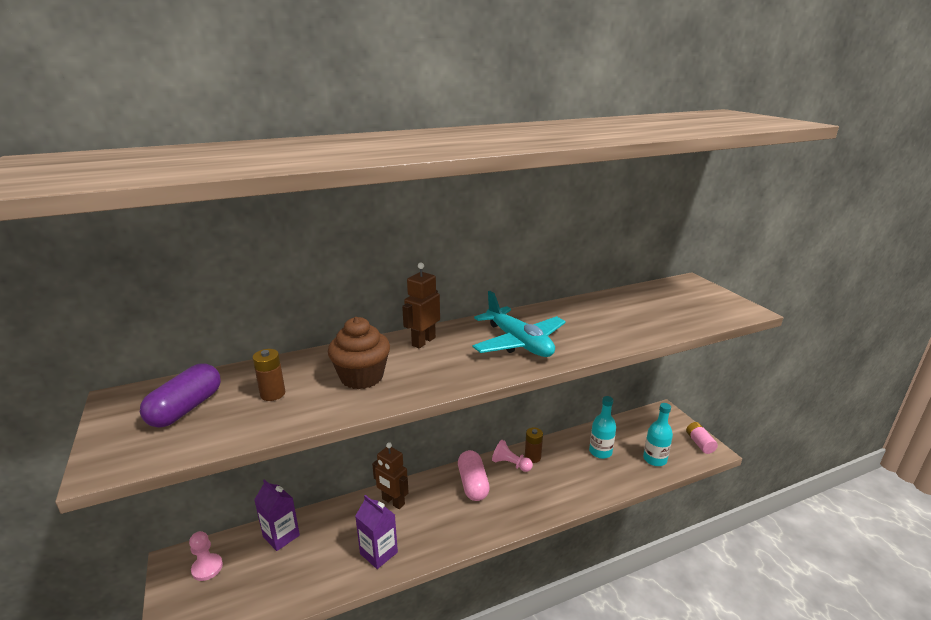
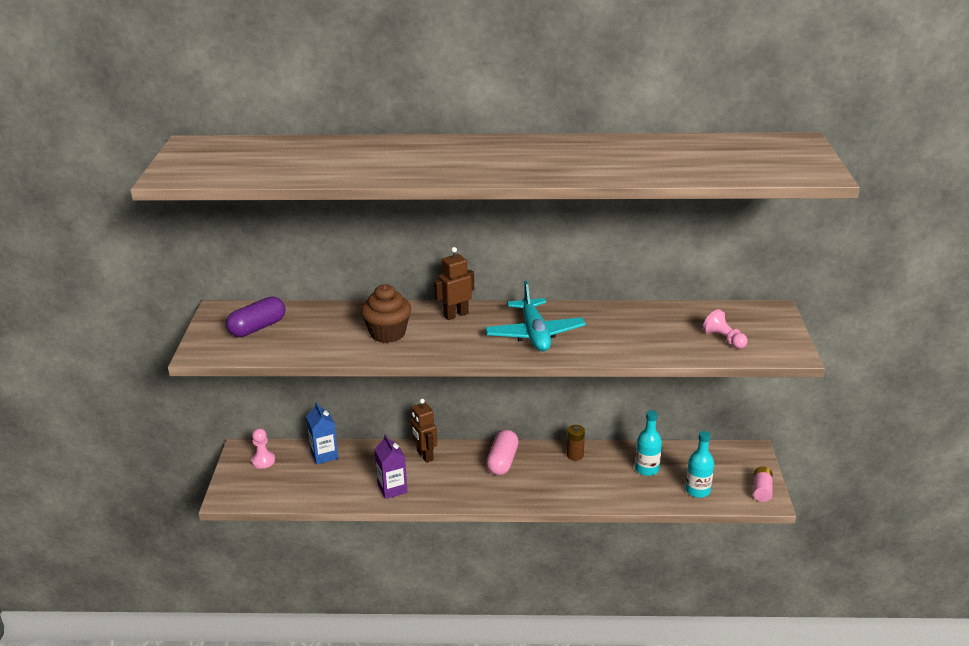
camera: 25 degrees right, 5 degrees up
(273, 394) = (318, 331): brown battery -> none
(281, 536) = (324, 455): purple carton -> blue carton
(510, 464) = (549, 455): pink pawn -> pink pawn (724, 339)

